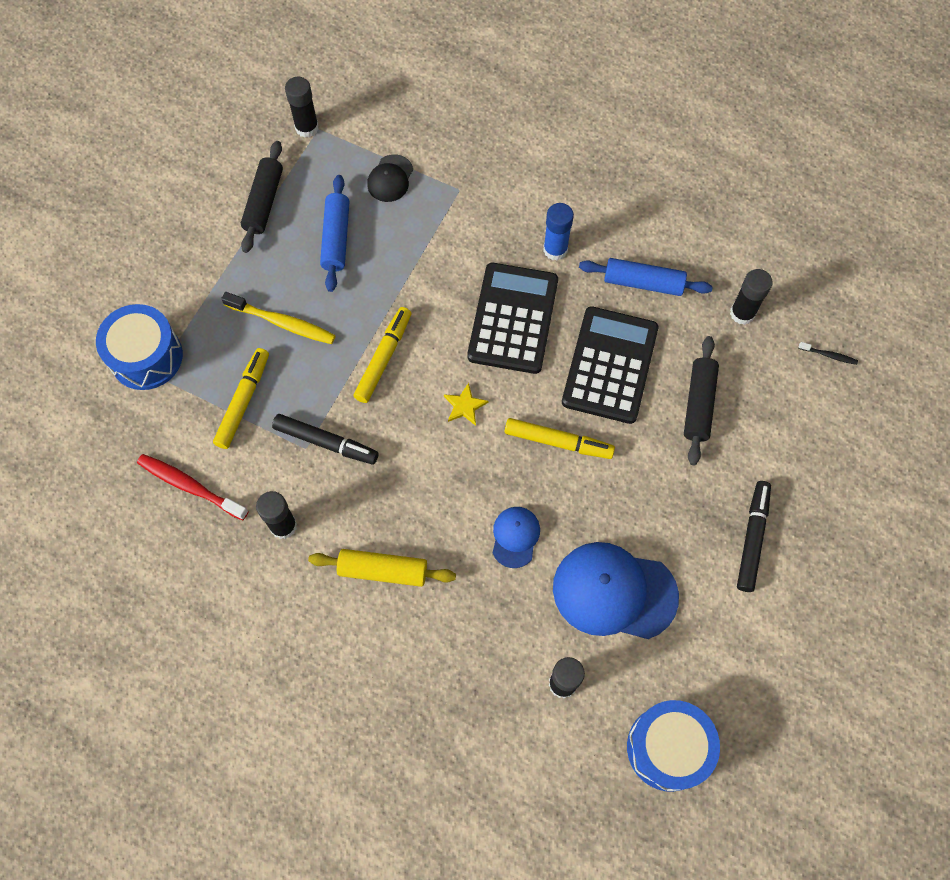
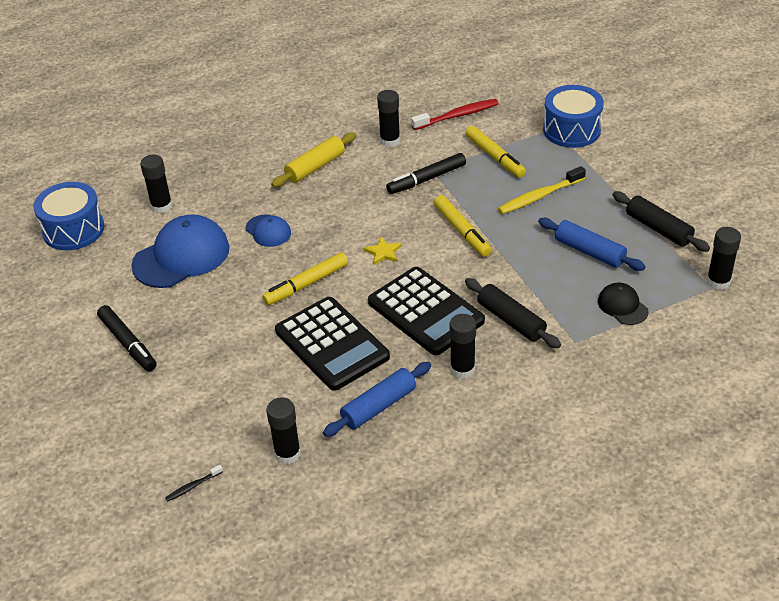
camera: 130 degrees right, 25 degrees down
(555, 249) = (462, 369): blue glue stick -> black glue stick
(698, 404) = (247, 376): black rolling pin -> black rolling pin (511, 320)

